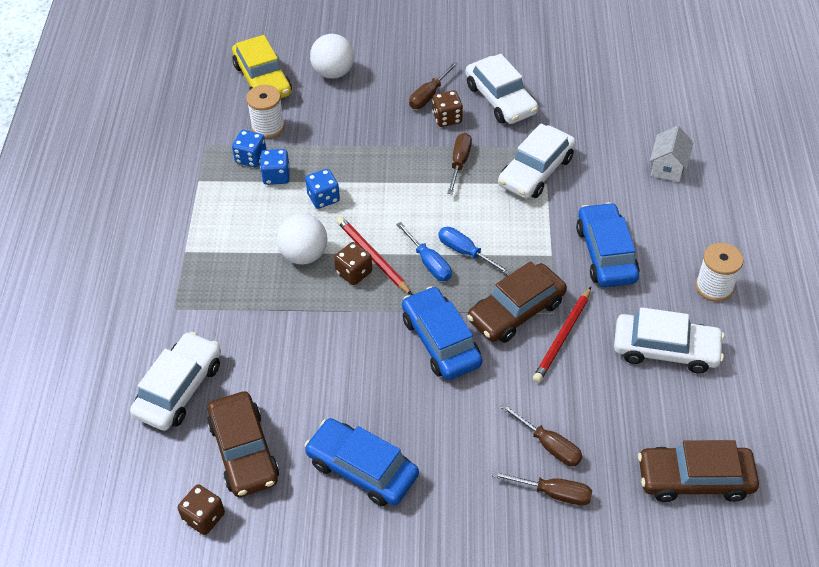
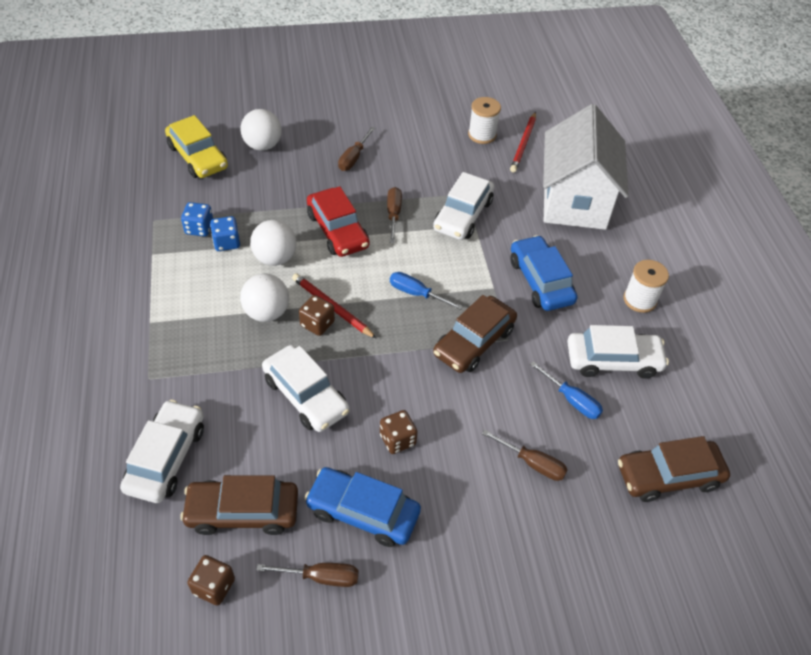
camera: 15 degrees left, 0 degrees up
(244, 451) = (243, 512): brown car -> brown car turned 120 degrees clockwise
(268, 127) = (210, 199): white spool -> white spool (482, 135)
(323, 198) = (275, 258): blue dice -> white ball
(395, 174) = (337, 230): none -> red car
(429, 263) = (385, 307): blue screwdriver -> blue screwdriver (572, 400)
(441, 341) = (411, 378): blue car -> none
(447, 118) = (374, 176): brown dice -> brown dice (397, 440)
(500, 99) = (417, 156): white car -> white car (306, 395)
(554, 493) = (548, 509): brown screwdriver -> brown screwdriver (321, 577)
(562, 337) = (521, 360): red pencil -> red pencil (523, 144)
(667, 167) = (574, 201): white house -> white house, size x2.45

